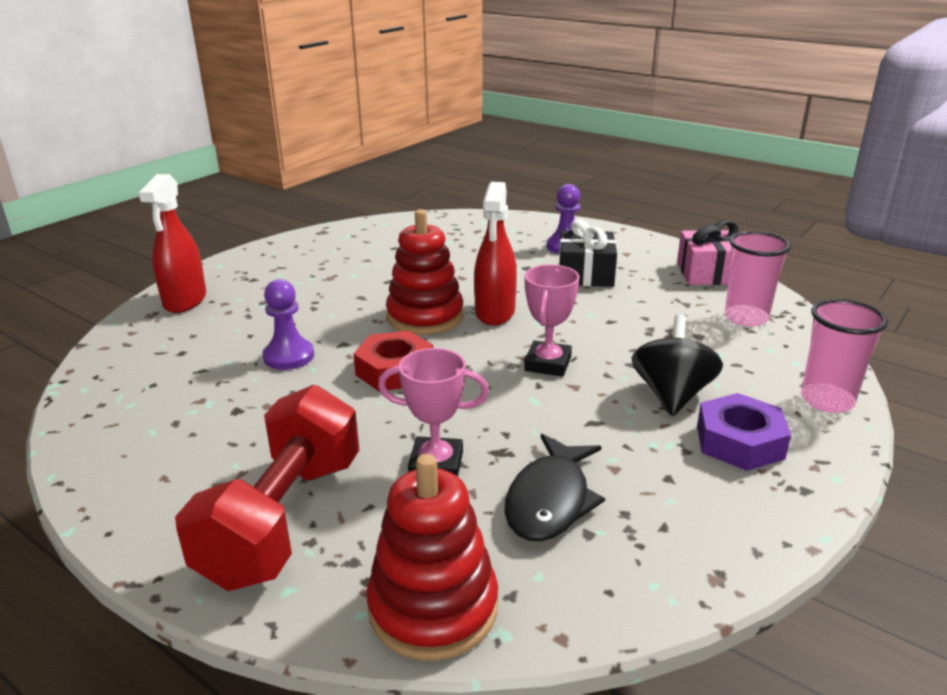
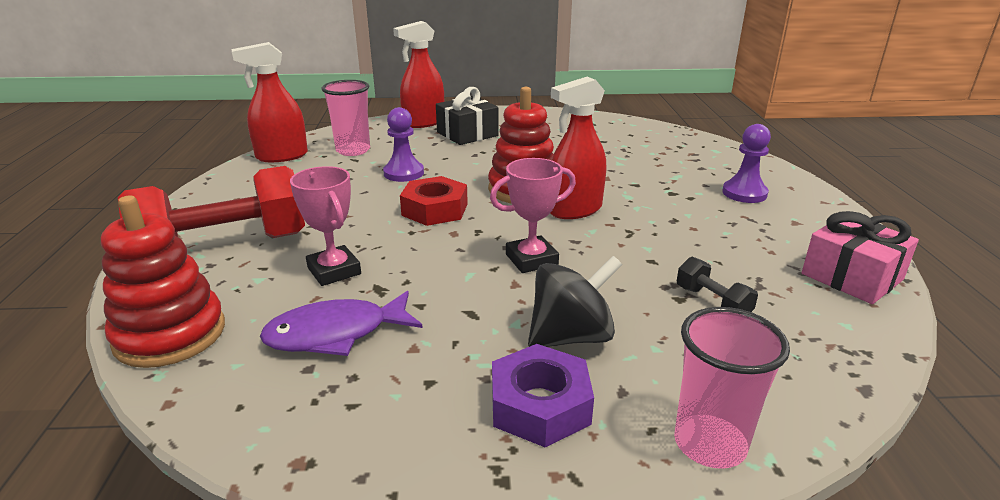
camera: 50 degrees right, 0 degrees up
(99, 411) = (281, 156): none -> red spray bottle
(550, 500) = (336, 334): black fish -> purple fish
(585, 274) = (713, 219): black gift -> black gift (467, 134)
(688, 327) = (712, 303): none -> black dumbbell
(746, 317) = (799, 330): pink cup -> pink cup (353, 150)

